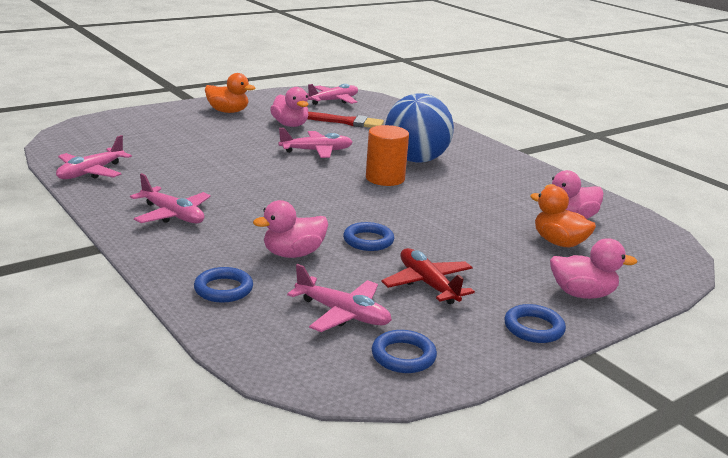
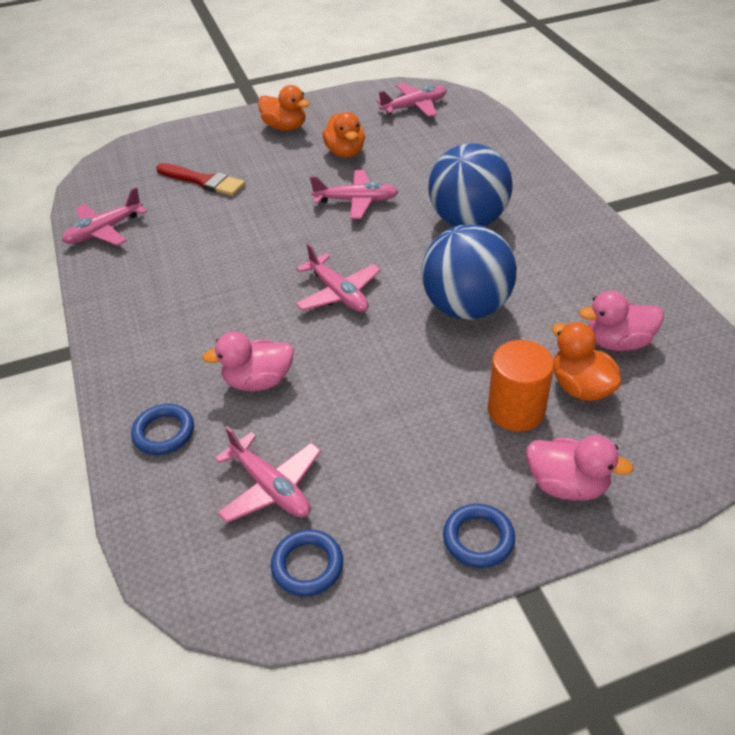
camera: 20 degrees right, 20 degrees up
(173, 215) = (159, 306): pink plane -> pink plane (338, 293)
(290, 125) = (345, 152): pink duck -> orange duck
(347, 122) = (414, 147): red brush -> red brush (203, 181)
(368, 240) = (350, 365): blue ring -> none
(385, 178) = (416, 254): orange cylinder -> orange cylinder (516, 410)
(427, 284) = (386, 447): red plane -> none
(444, 205) = (466, 307): none -> blue ball

